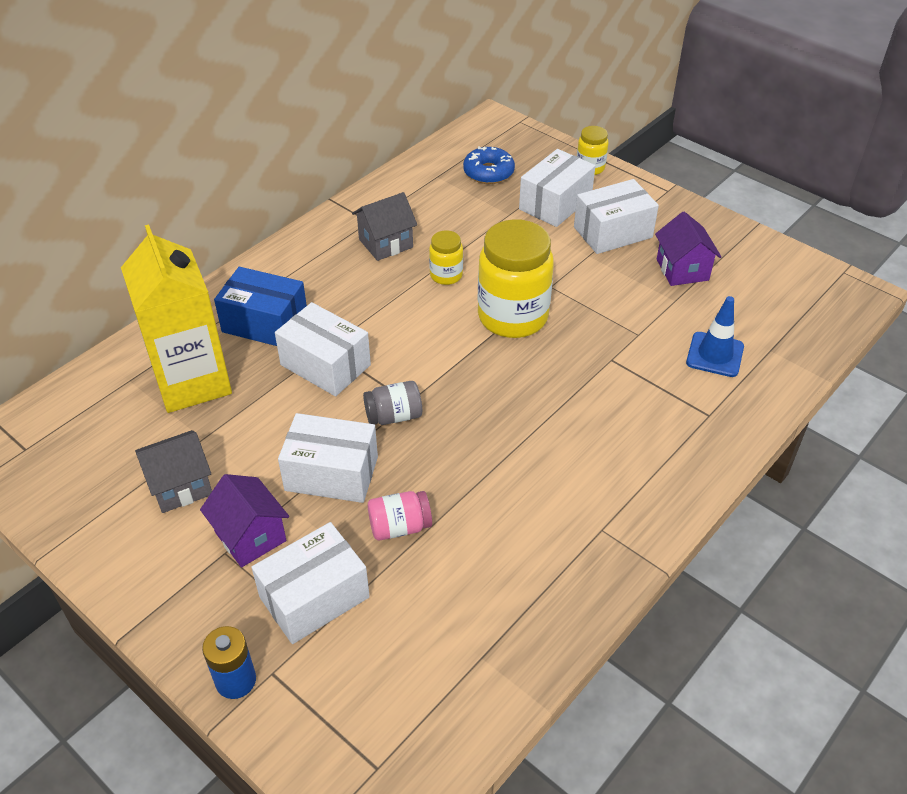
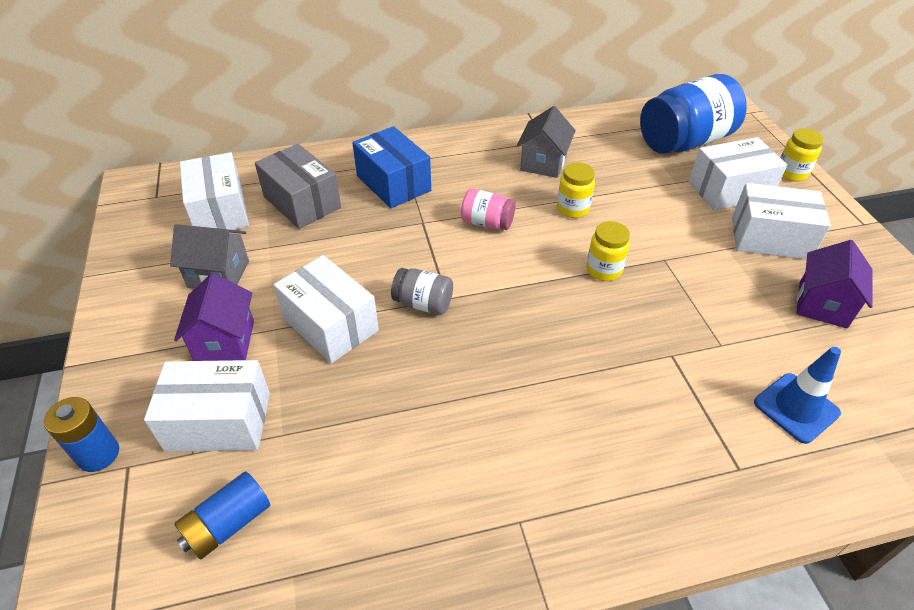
camera: 35 degrees right, 0 degrees up
(192, 382) = (302, 202): yellow carton -> grey box
(325, 365) = (408, 235): white box -> white box (220, 211)
(385, 243) = (543, 163): grey house -> grey house turned 75 degrees counterclockwise
(399, 658) = (228, 524): none -> blue battery
(400, 527) = (340, 402): pink jar -> pink jar (487, 223)
(488, 172) = (685, 142): blue donut -> blue jar
(512, 317) = (604, 270): yellow jar -> yellow jar, size x0.49

